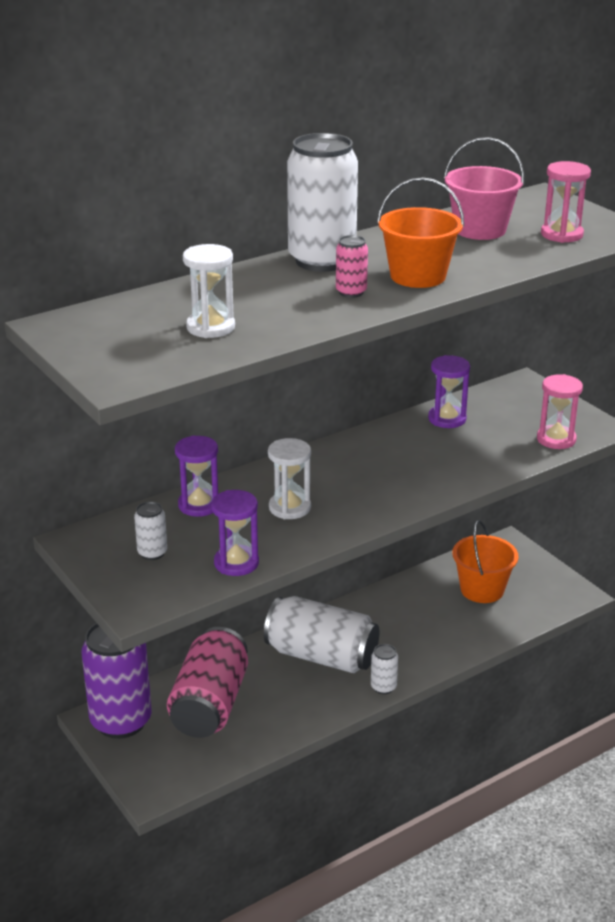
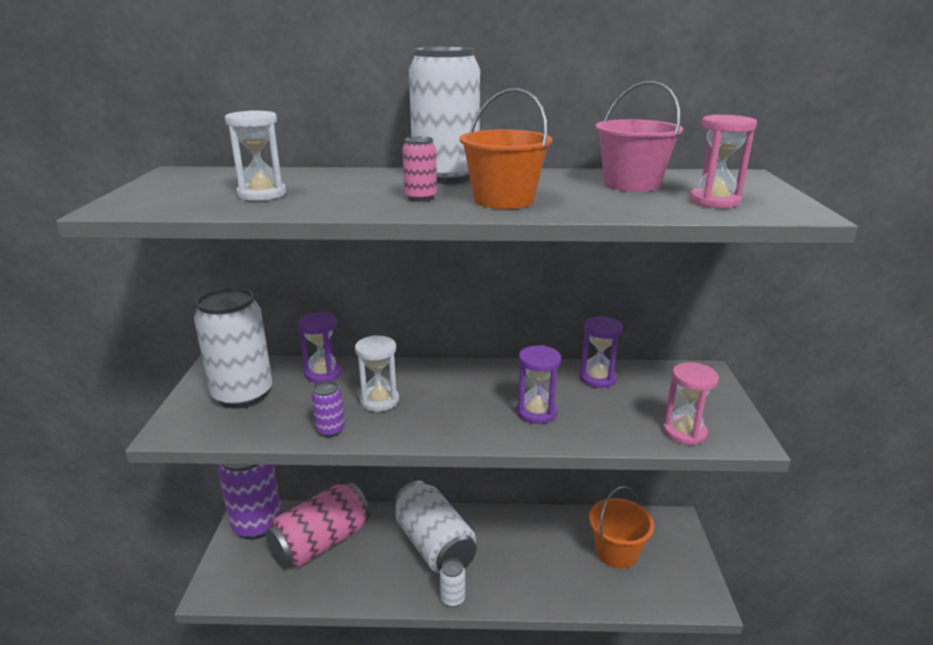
camera: 35 degrees right, 5 degrees down
(152, 553) = (243, 395): white can -> white can, size x2.28
(236, 563) = (281, 427): purple hourglass -> purple hourglass (536, 412)
(284, 547) = (330, 430): none -> purple can

